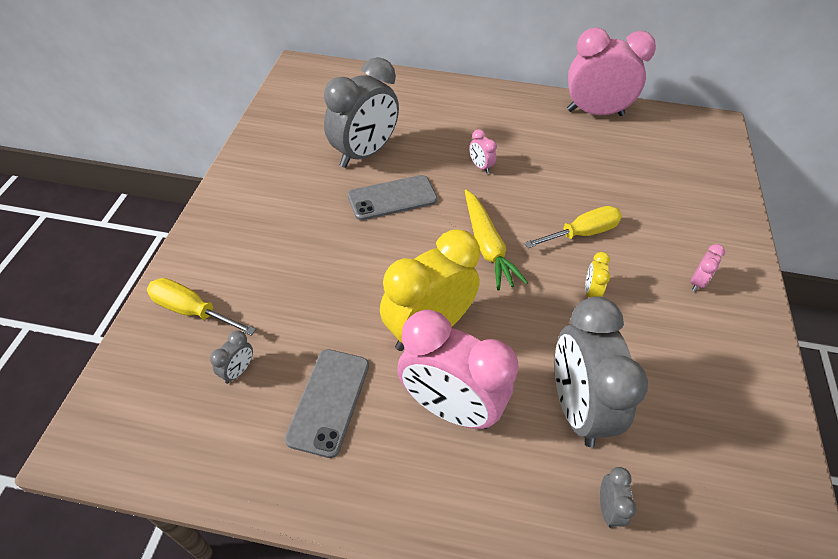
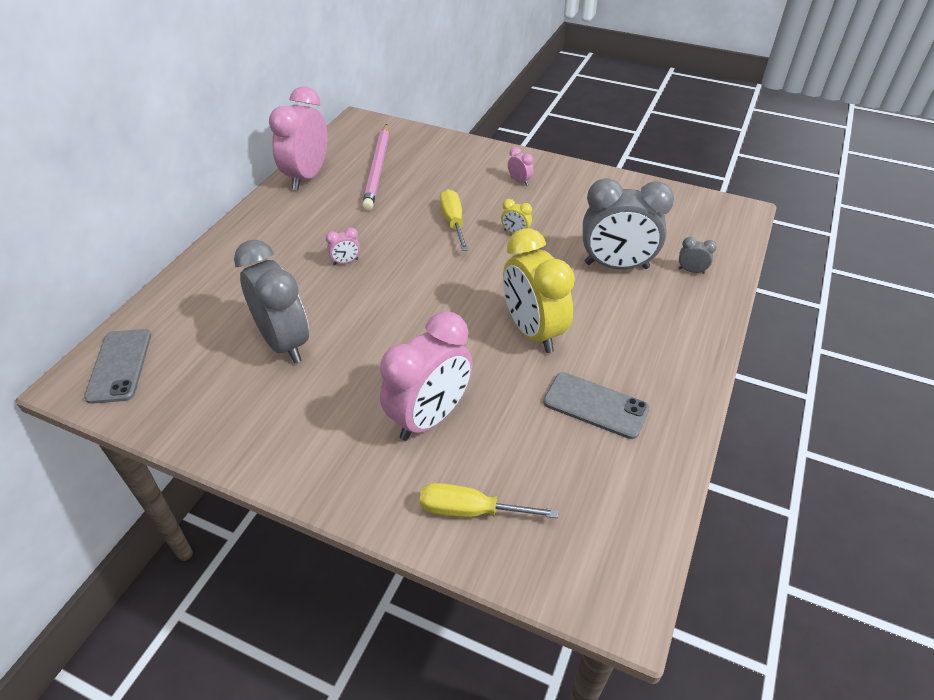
camera: 75 degrees left, 5 degrees down
(192, 311) = (470, 510): yellow screwdriver -> yellow screwdriver turned 60 degrees clockwise
(238, 371) = (554, 471): grey clock -> none
(392, 198) = (363, 330): grey phone -> grey phone (120, 366)
(449, 407) = (609, 331): pink clock -> pink clock (429, 417)
(487, 246) = (449, 278): yellow carrot -> none
(640, 157) = (378, 169): none -> pink pencil

